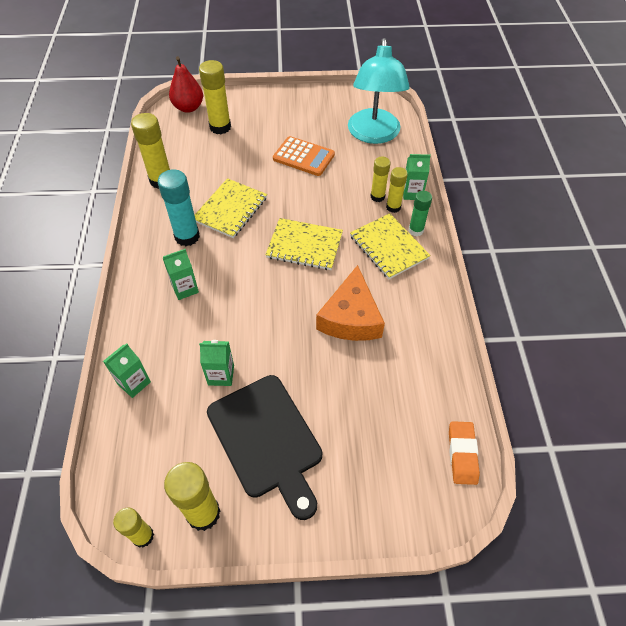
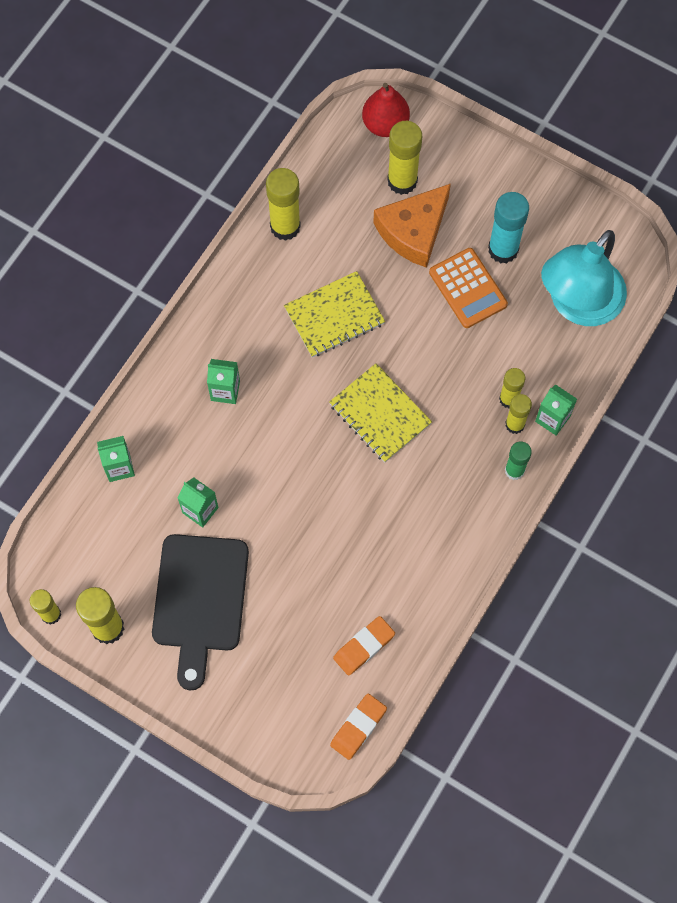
camera: 35 degrees right, 15 degrees up
(187, 236) = (266, 325): turquoise glue stick -> turquoise glue stick (503, 249)
(350, 317) = (363, 529): orange cheese -> orange cheese (413, 231)
(388, 247) = (467, 473): yellow notebook -> none
(416, 393) = (364, 647): none -> orange eraser

